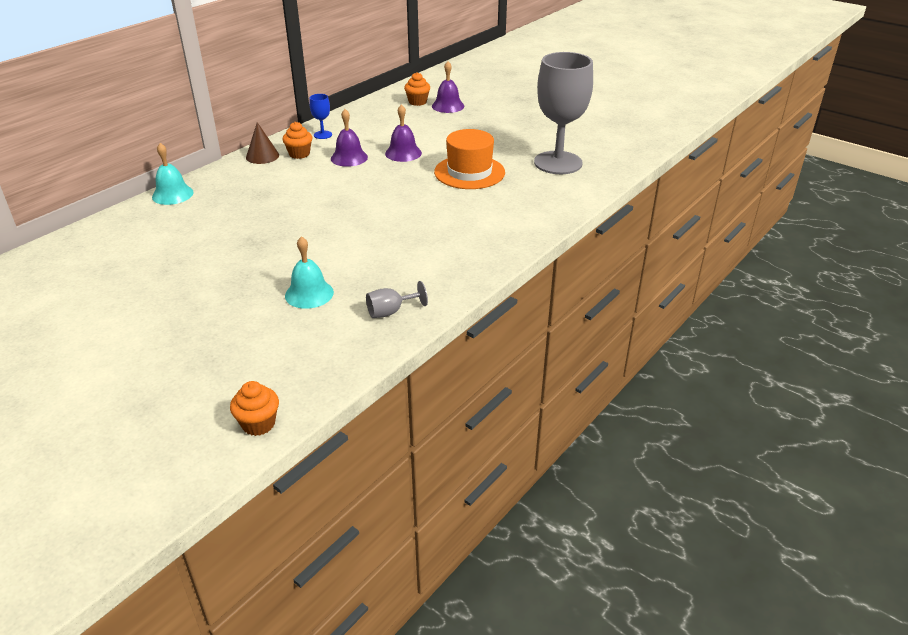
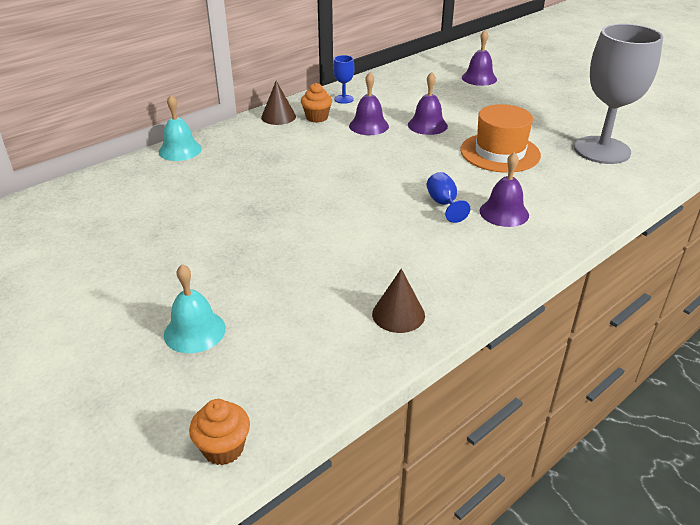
camera: 10 degrees right, 0 degrees up
(309, 294) = (306, 280): turquoise bell -> turquoise bell (194, 331)
(390, 312) = (398, 314): grey goblet -> brown cone
(417, 102) = (446, 72): orange cupcake -> none
(422, 220) = (444, 204): none -> blue goblet
(475, 223) = (504, 213): none -> purple bell

